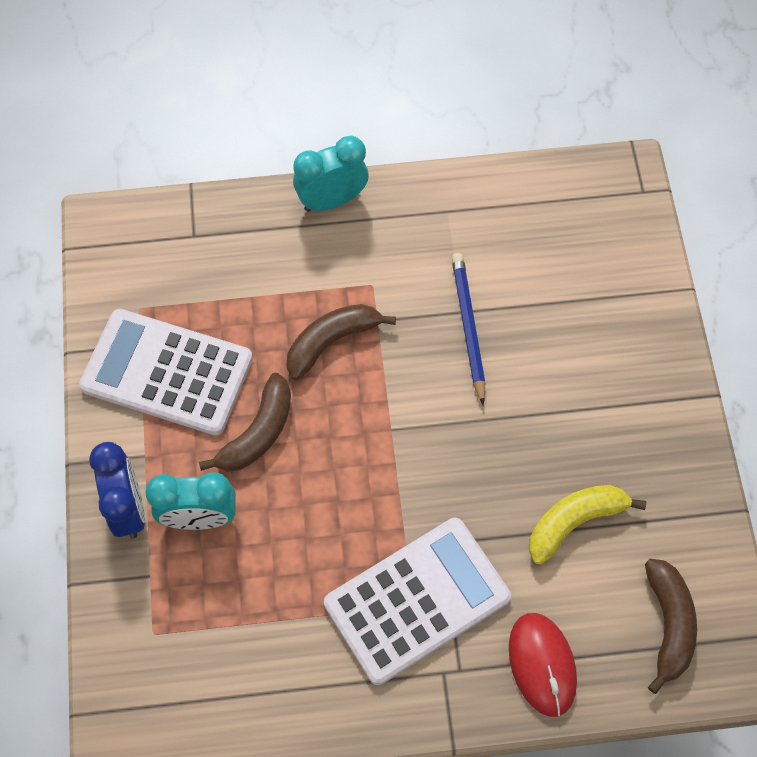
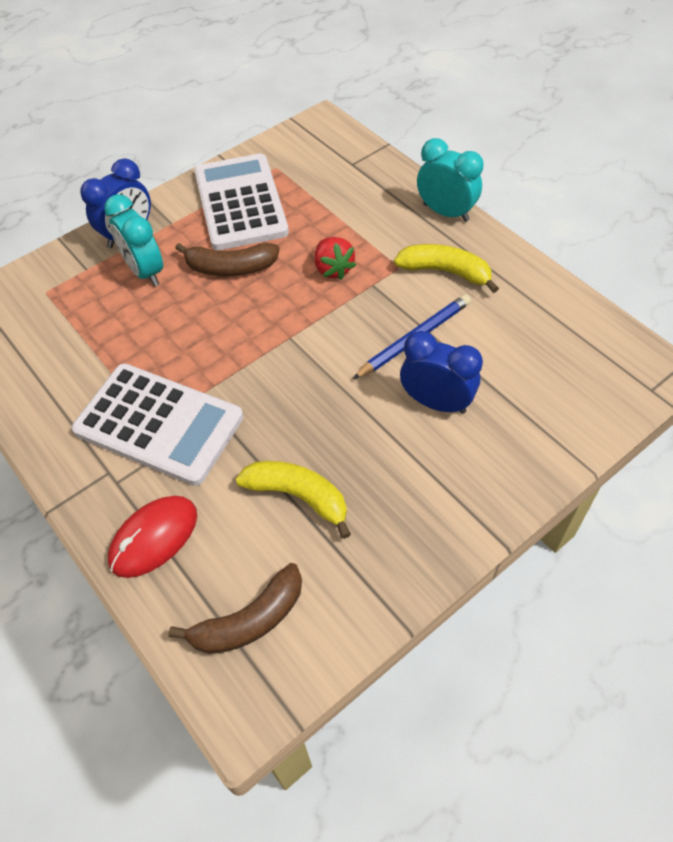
camera: 60 degrees right, 10 degrees down
(331, 341) = (333, 269): brown banana -> red strawberry
(407, 251) = (445, 272): none -> yellow banana
(550, 355) = (436, 402): none -> blue clock

